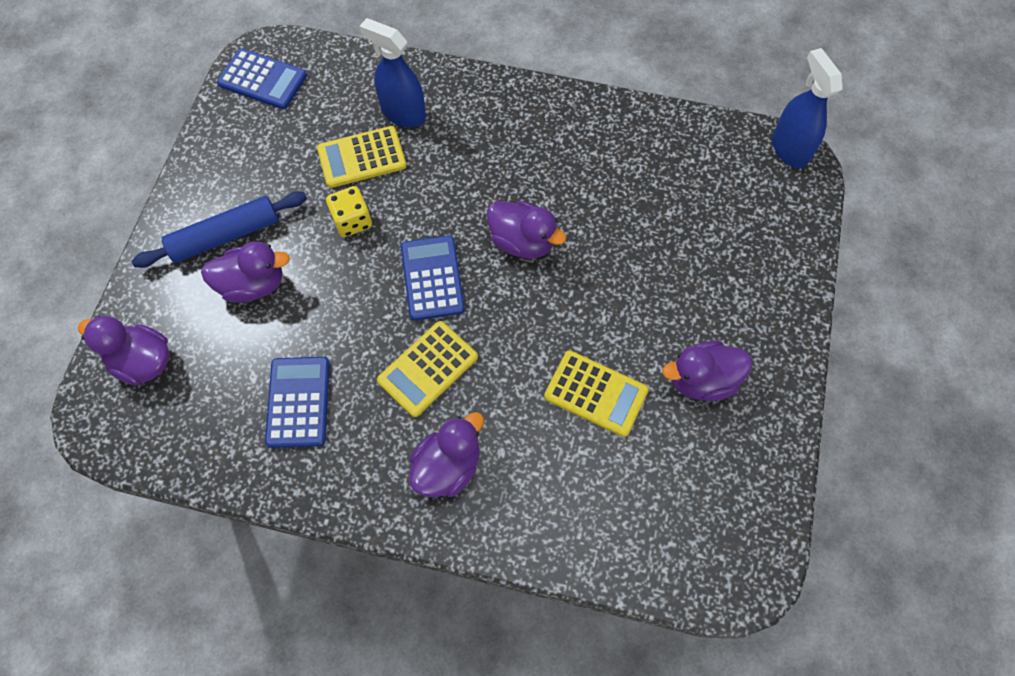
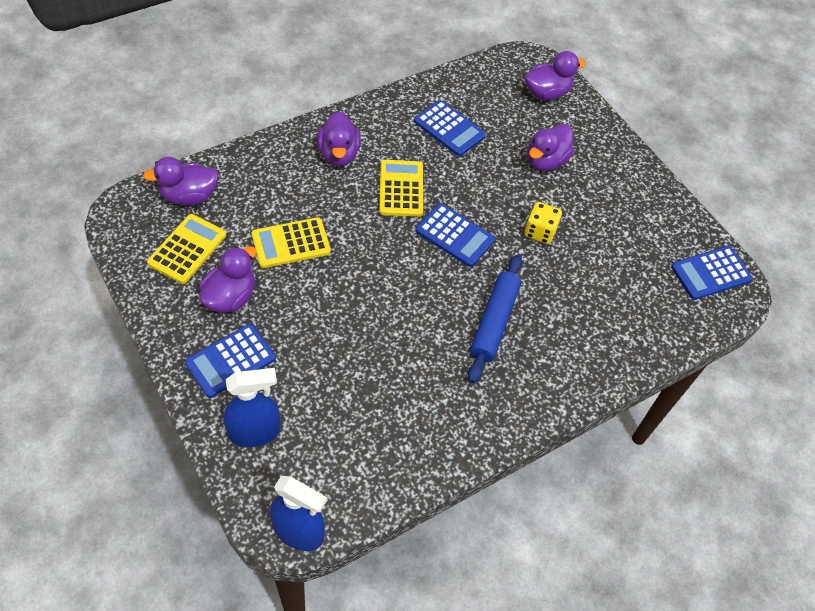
camera: 130 degrees right, 10 degrees down
(225, 236) = (594, 172): blue rolling pin -> blue rolling pin (494, 322)
(362, 157) = (585, 273): yellow calculator -> yellow calculator (187, 249)
(403, 113) = (600, 323): blue spray bottle -> blue spray bottle (255, 432)
(522, 241) = (426, 298): purple duck -> purple duck (189, 196)
(747, 316) = (230, 361): none -> blue calculator

